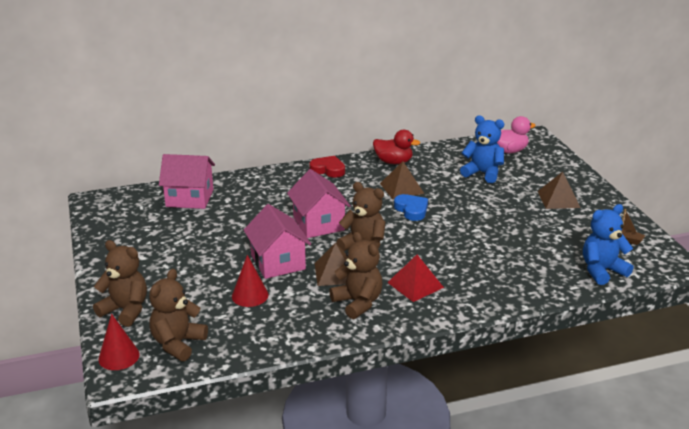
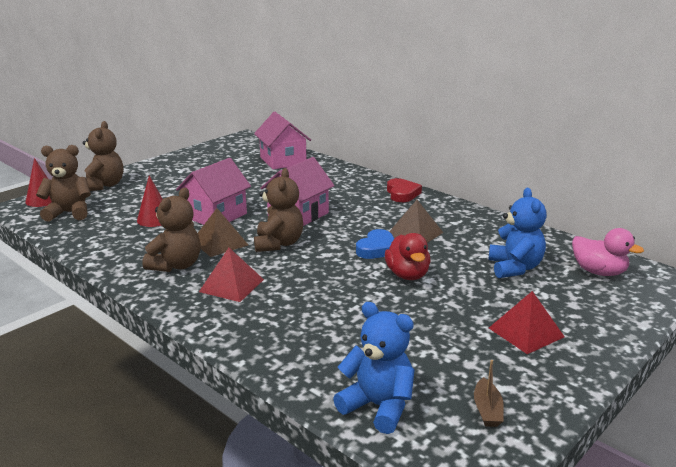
camera: 60 degrees right, 5 degrees down
(393, 162) = (463, 217): red duck -> red duck (407, 275)
(558, 199) = (526, 332): brown pyramid -> red pyramid

